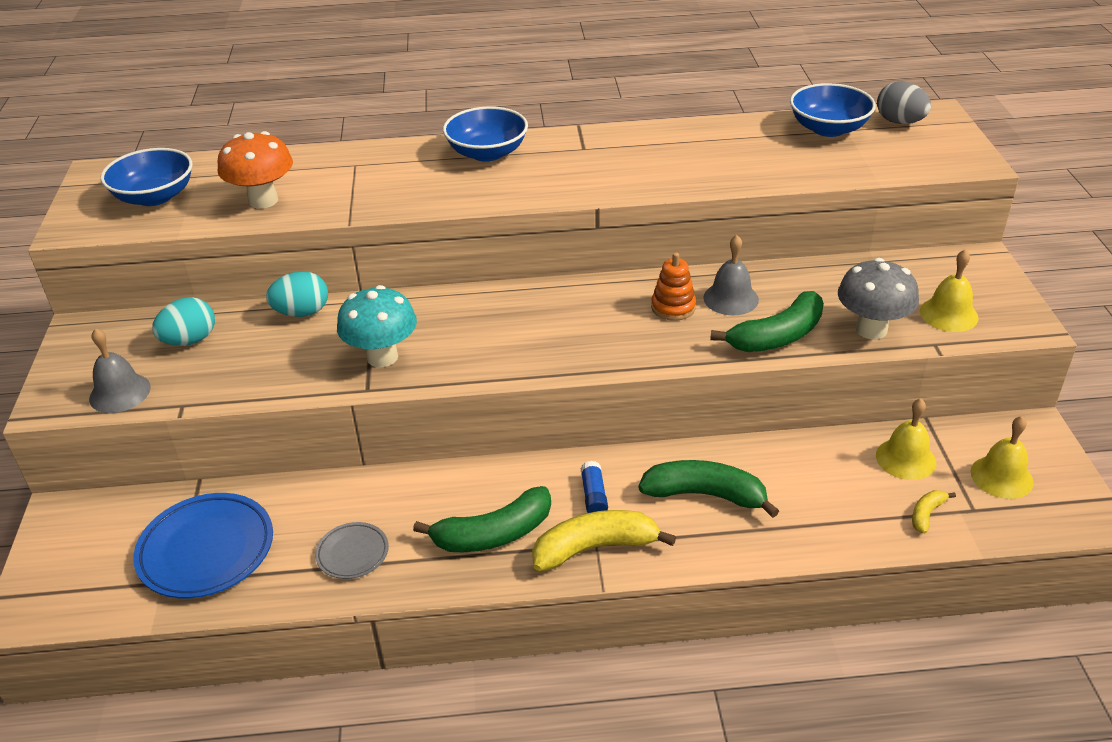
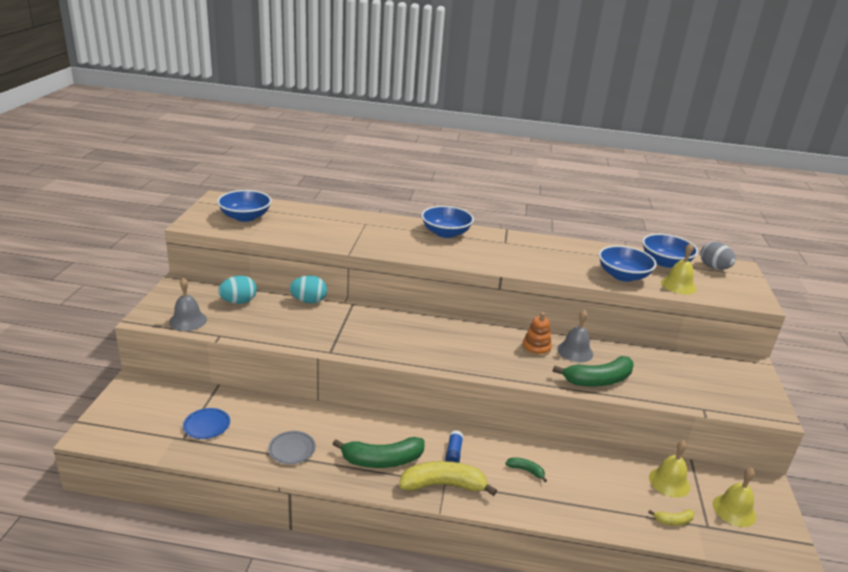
camera: 10 degrees right, 10 degrees down
(206, 550) = (207, 425): blue plate -> blue plate, size x0.53
(263, 200) = (305, 231): orange mushroom -> none
(382, 357) = (346, 336): turquoise mushroom -> none
(705, 494) = (526, 470): green banana -> green banana, size x0.48
(775, 165) = (623, 276): none -> blue bowl
(871, 329) = (662, 390): grey mushroom -> none
(926, 514) = (673, 521): yellow banana -> yellow banana turned 150 degrees counterclockwise
(948, 314) = (719, 393): yellow bell -> yellow bell (678, 285)

